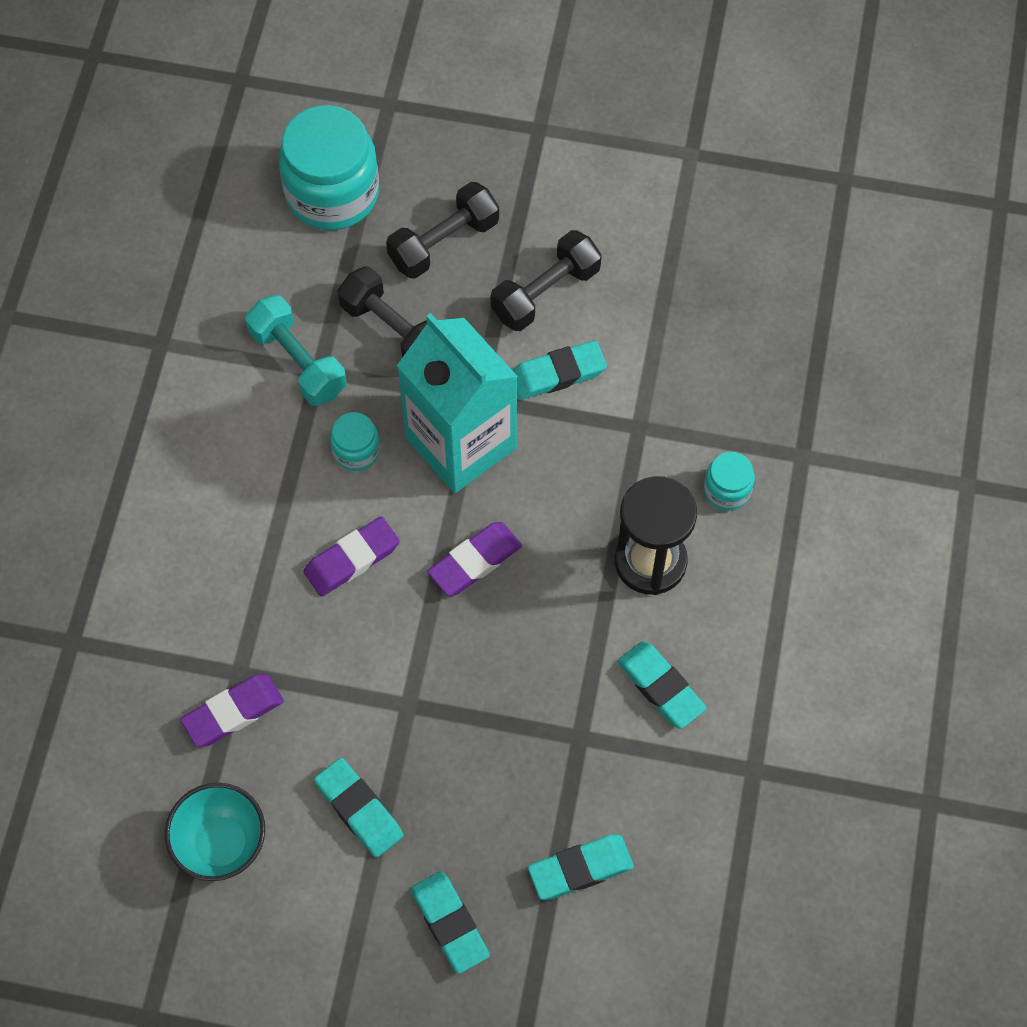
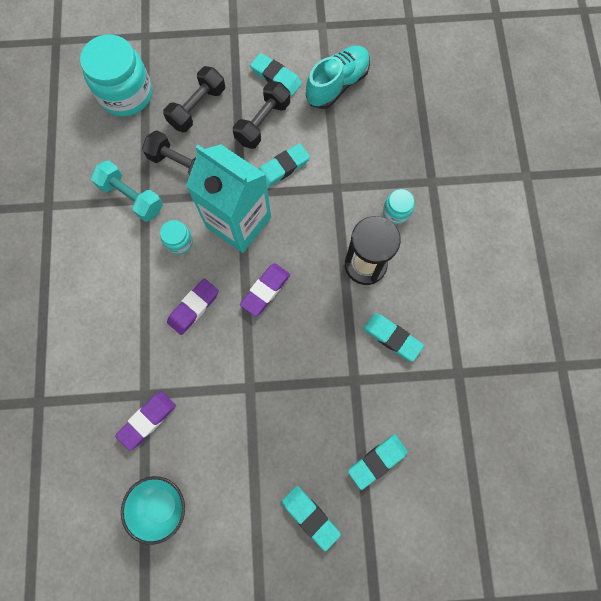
camera: 15 degrees left, 10 degrees up
(359, 809) = (238, 460): turquoise eraser -> turquoise eraser (276, 77)
(688, 259) = (337, 85): none -> turquoise shoe

